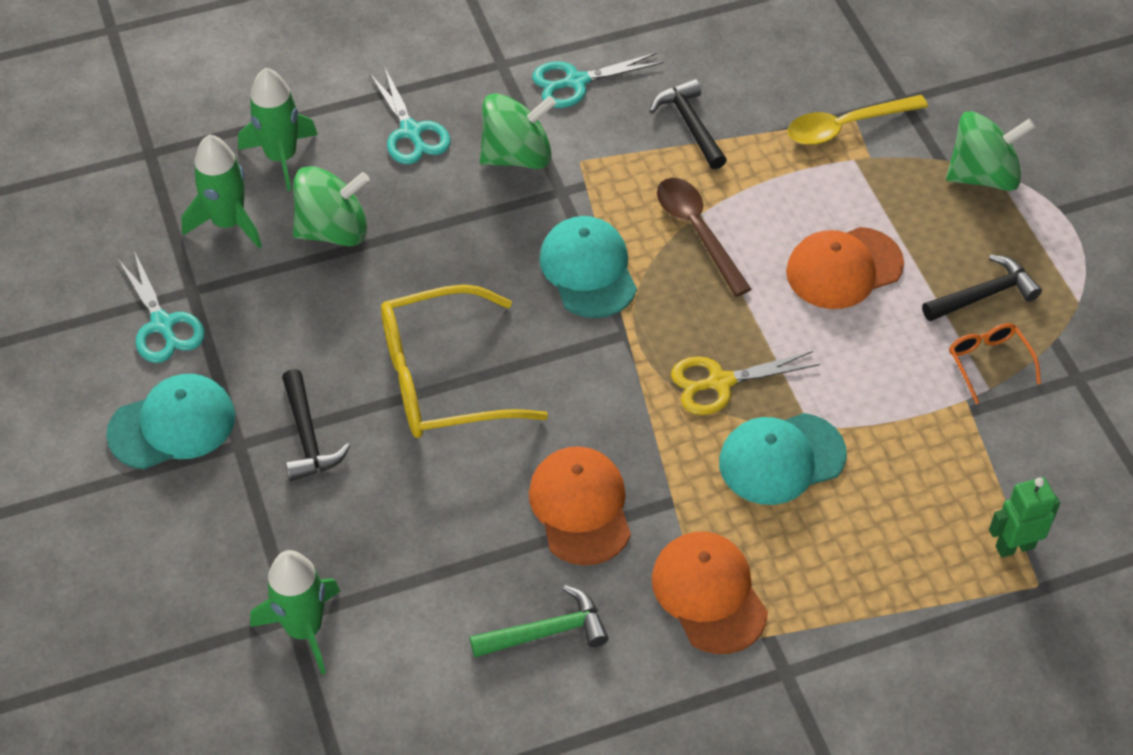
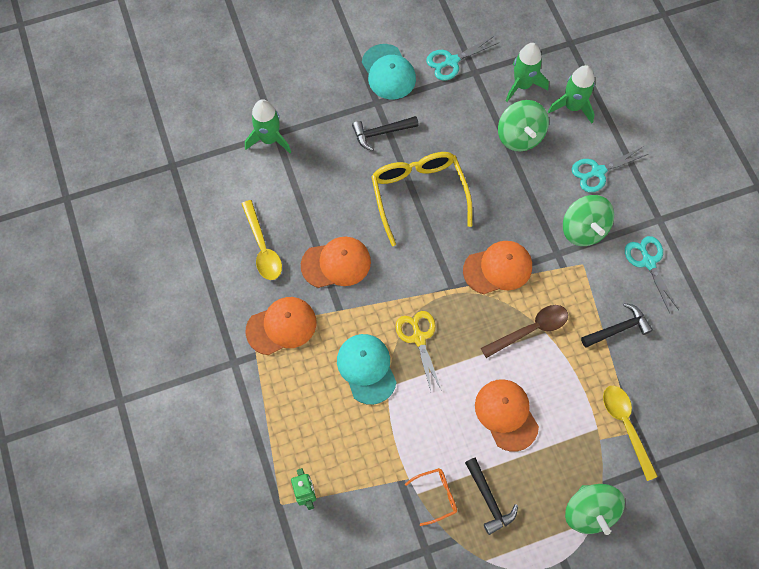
camera: 90 degrees right, 15 degrees up
(546, 632) = (262, 247): green hammer -> yellow spoon
(588, 270) = (498, 268): turquoise cap -> orange cap

